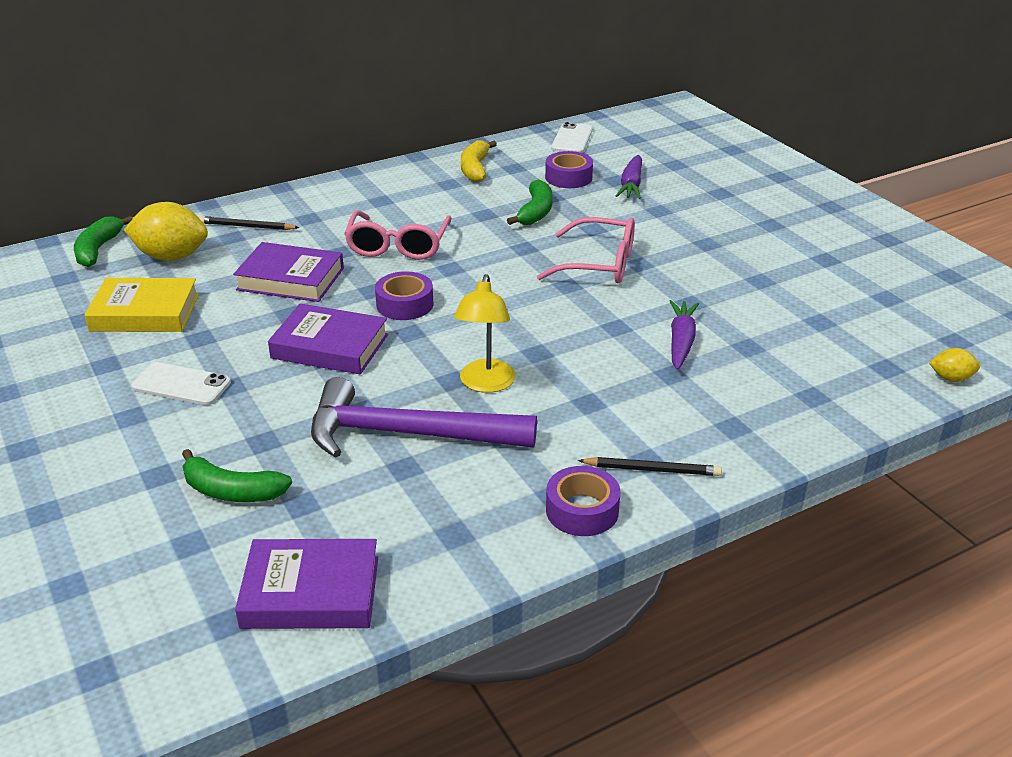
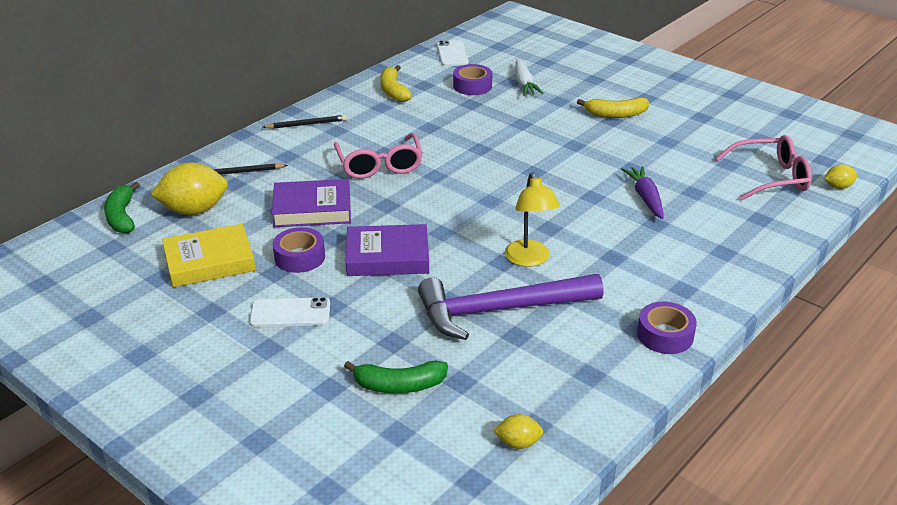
camera: 20 degrees left, 0 degrees up
(311, 592) = (518, 443): purple book -> yellow lemon
(405, 304) = (421, 211): purple tape -> purple tape (299, 257)
(536, 212) = (467, 118): green banana -> none
(600, 264) = (546, 151): pink glasses -> pink glasses (771, 178)
(631, 185) = (524, 84): purple carrot -> white carrot
(652, 470) = (691, 295): black pencil -> black pencil (306, 124)
(717, 237) = (615, 114): none -> yellow banana

